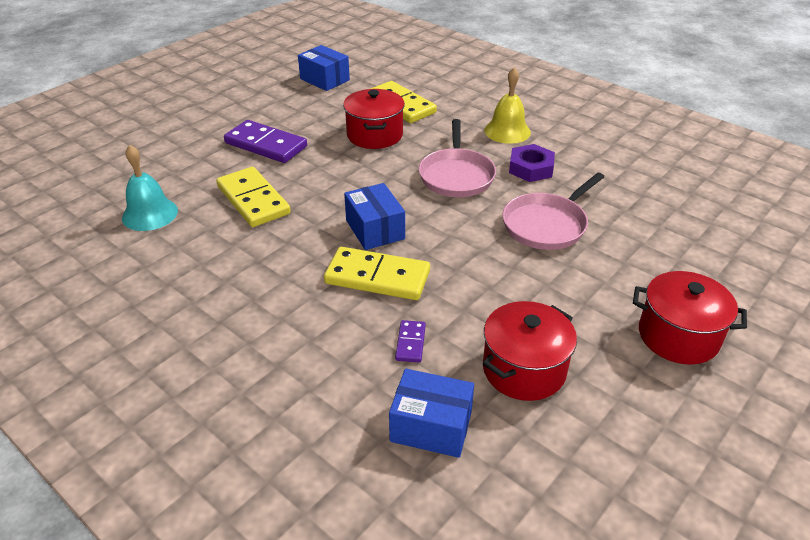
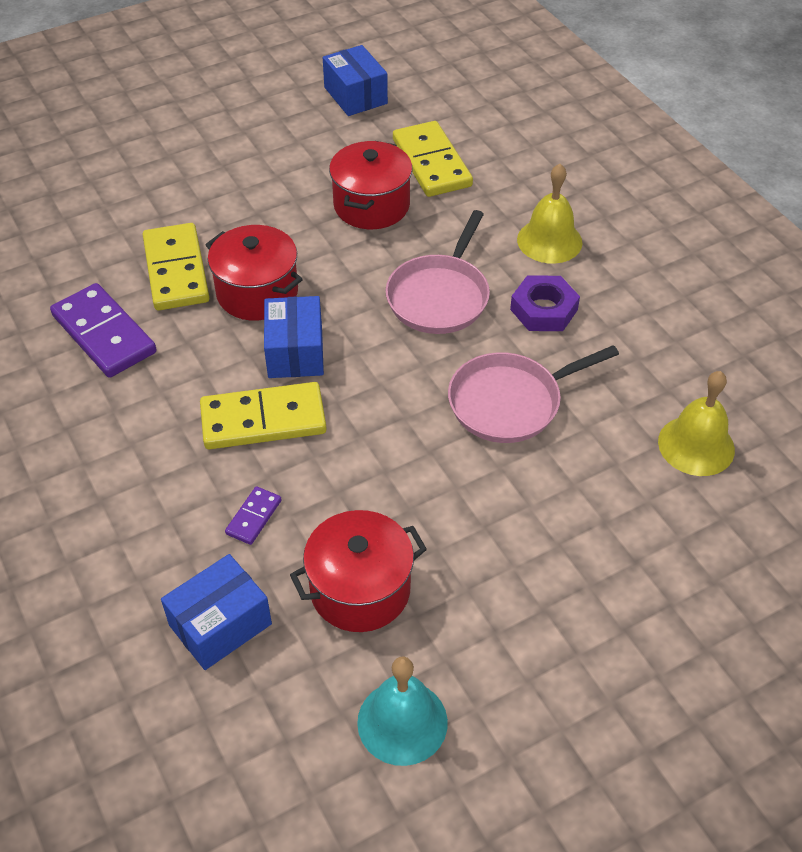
camera: 20 degrees right, 10 degrees up
(150, 214) = (54, 261): turquoise bell -> turquoise bell (402, 722)
(266, 145) = (230, 189): purple domino -> purple domino (104, 334)
(377, 277) = (263, 420): yellow domino -> yellow domino turned 45 degrees counterclockwise
(431, 426) = (220, 624): blue box -> blue box turned 75 degrees counterclockwise
(678, 336) = (570, 605): red pot -> red pot (257, 293)
(684, 220) = (696, 445): none -> yellow bell

